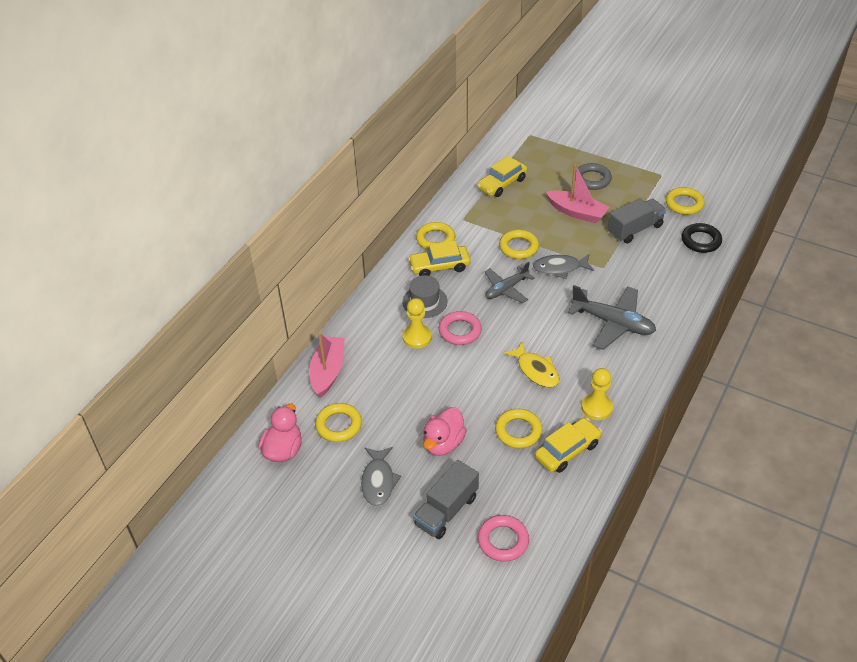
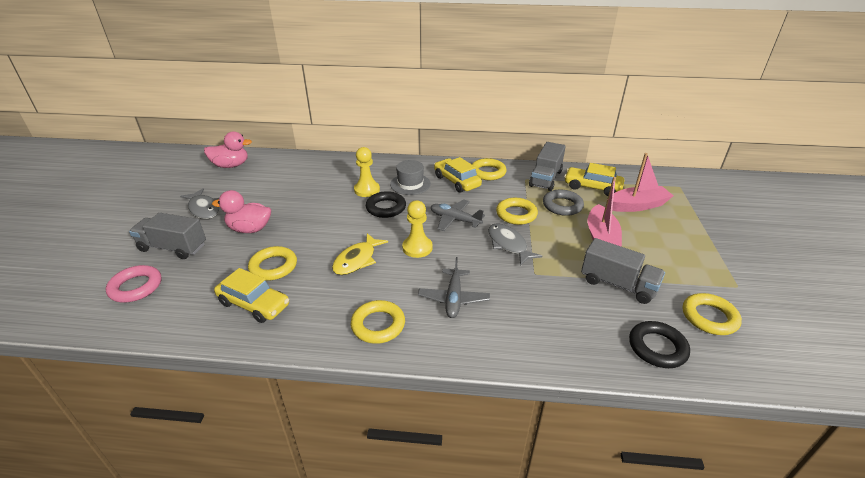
camera: 65 degrees right, 10 degrees down
(328, 371) = (312, 163): pink boat -> pink boat (637, 206)
(339, 425) = (259, 180): yellow ring -> yellow ring (378, 325)
(378, 481) = (204, 209): grey fish -> grey fish turned 105 degrees counterclockwise
(460, 331) = (386, 208): pink ring -> black ring
(470, 206) = (545, 178): none -> grey truck
(592, 179) = (663, 237): grey ring -> grey ring (562, 206)
(596, 407) = (320, 313): yellow pawn -> yellow pawn (417, 248)
(613, 323) = (453, 298): grey plane -> grey plane, size x0.66

